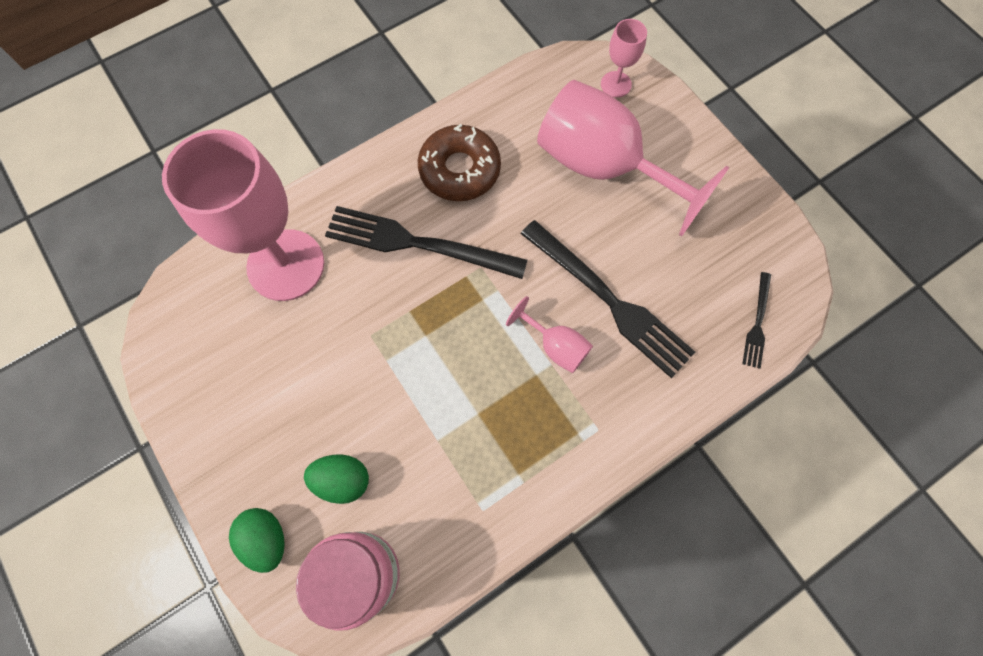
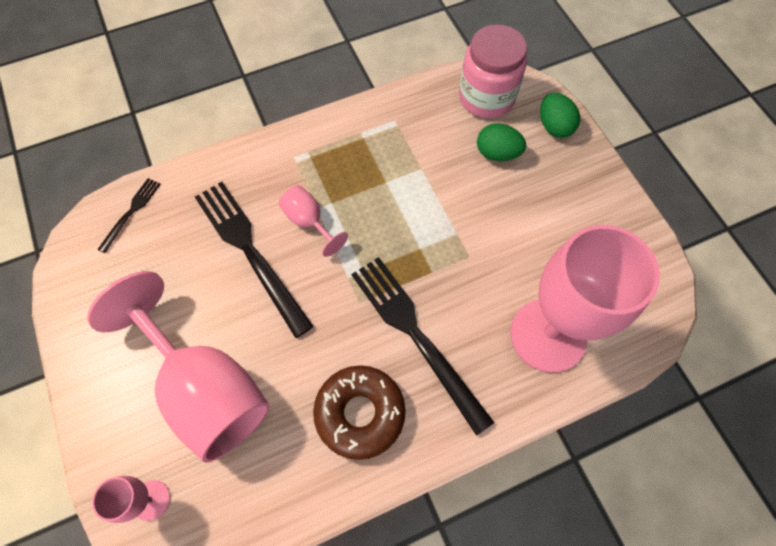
camera: 170 degrees left, 5 degrees down
(418, 243) = (416, 335): black fork -> black fork turned 150 degrees counterclockwise

